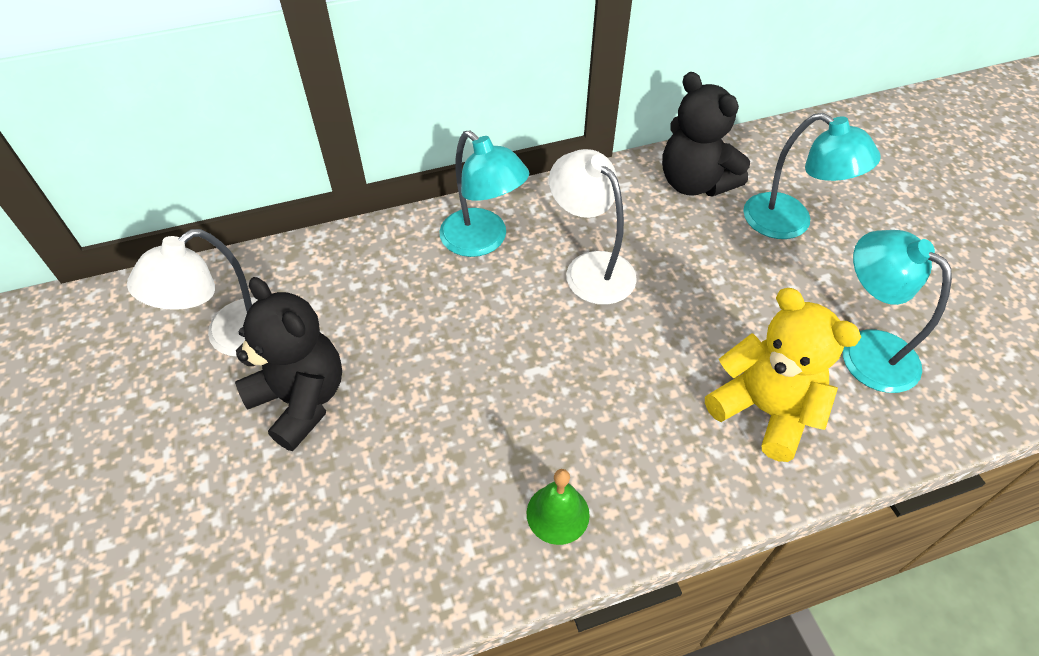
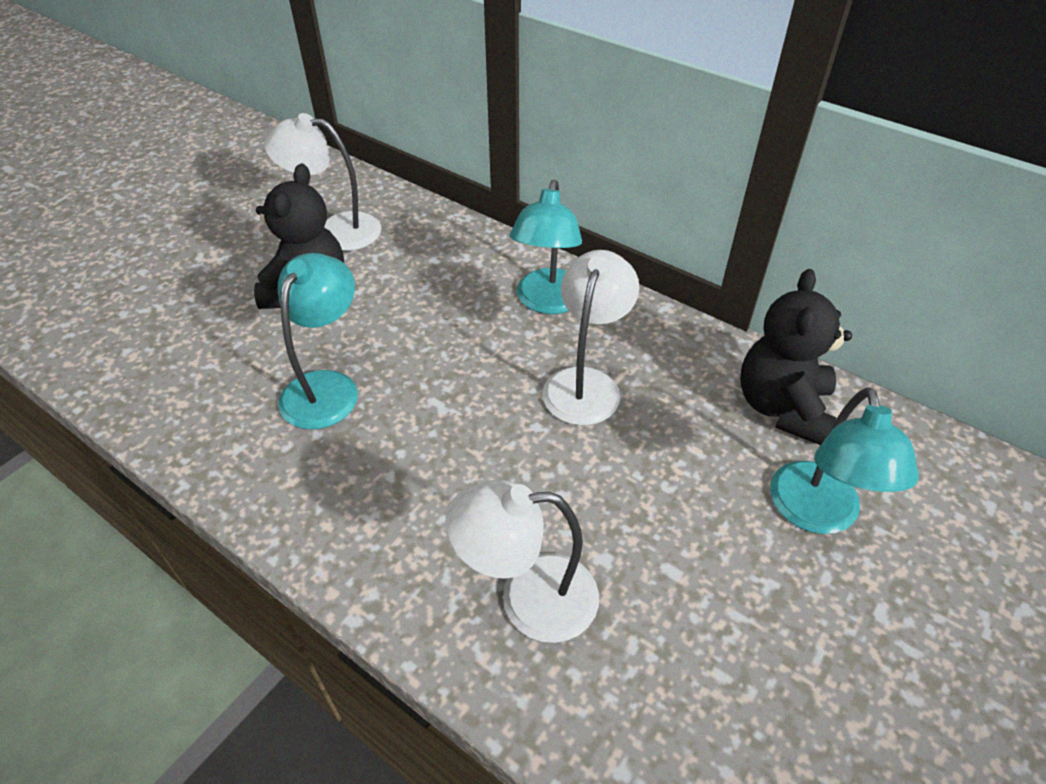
camera: 55 degrees right, 5 degrees down
(558, 513) = (302, 488): green bell -> none
(764, 410) = (528, 598): yellow teddy bear -> white lamp
(866, 350) = (696, 667): turquoise lamp -> turquoise lamp (327, 387)

